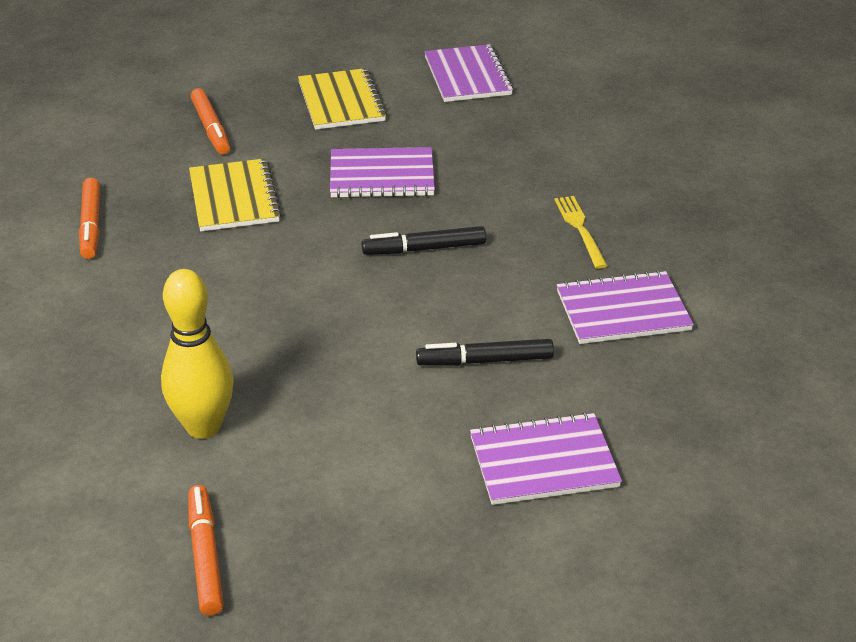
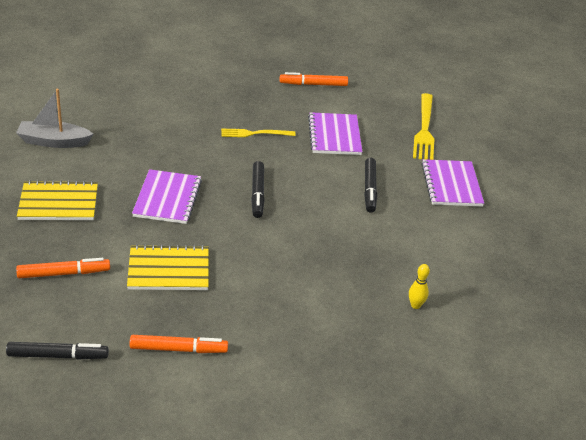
camera: 85 degrees left, 0 degrees up
(75, 149) = (58, 356): none -> black marker
(203, 427) = (415, 305): yellow bowling pin -> yellow bowling pin, size x0.45
(205, 556) = (521, 313): orange marker -> orange marker (313, 84)
(467, 76) = (54, 142): purple notebook -> grey boat
(710, 420) = (424, 129): none -> yellow fork

